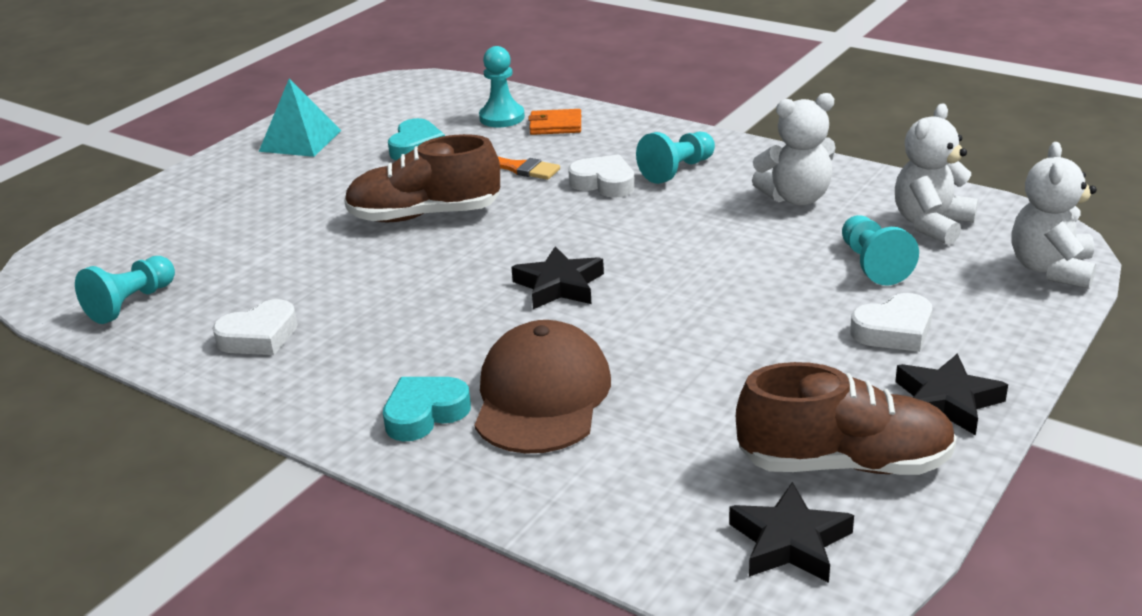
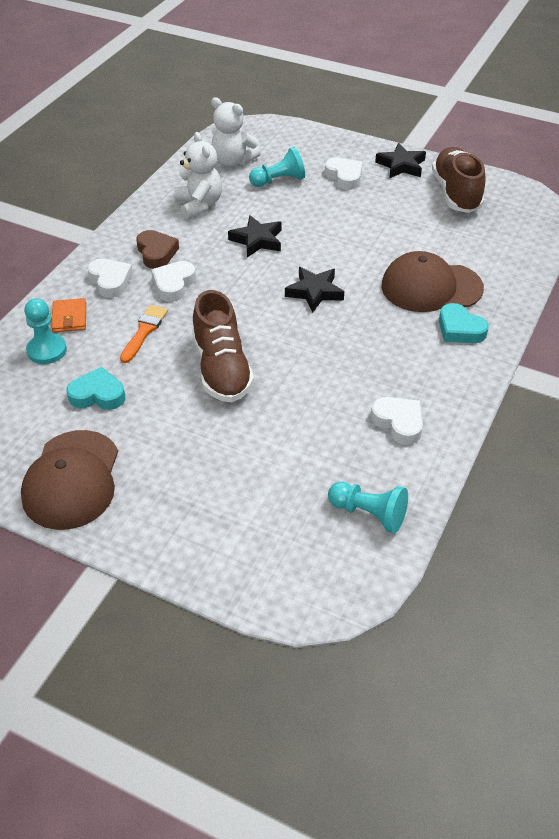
camera: 100 degrees left, 15 degrees up
(300, 140) = (72, 480): turquoise pyramid -> brown cap
(621, 144) = (110, 281): none -> white heart
(677, 170) = (156, 253): turquoise pawn -> brown heart
(789, 542) = (514, 208): black star -> black star (257, 240)
(1051, 269) = (279, 131): white teddy bear -> none

